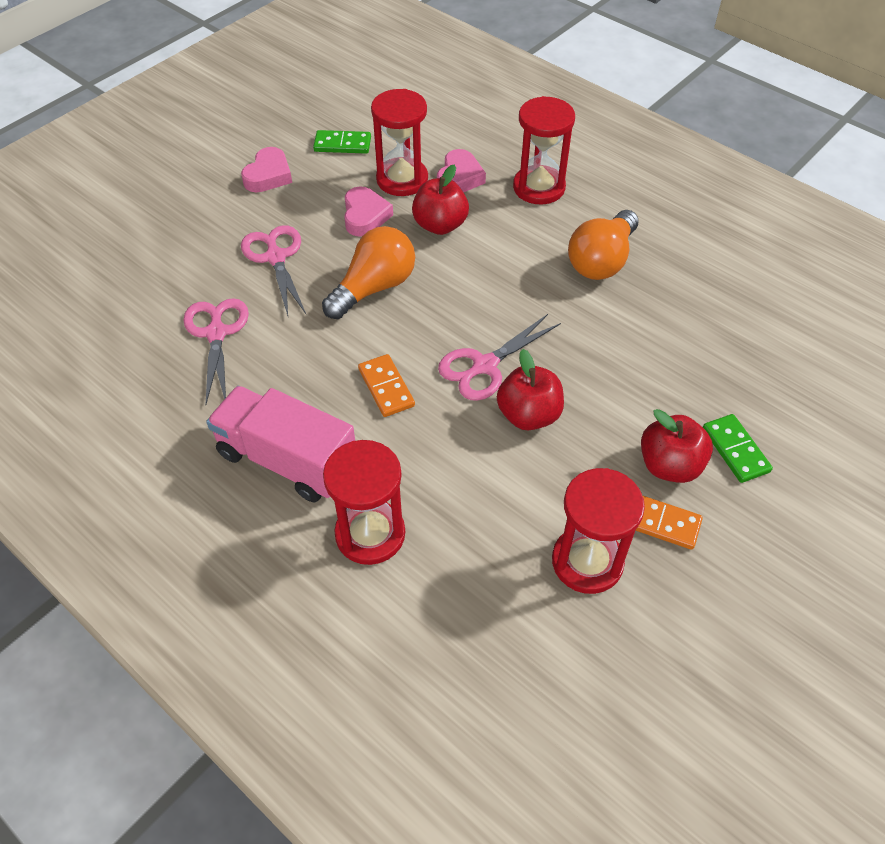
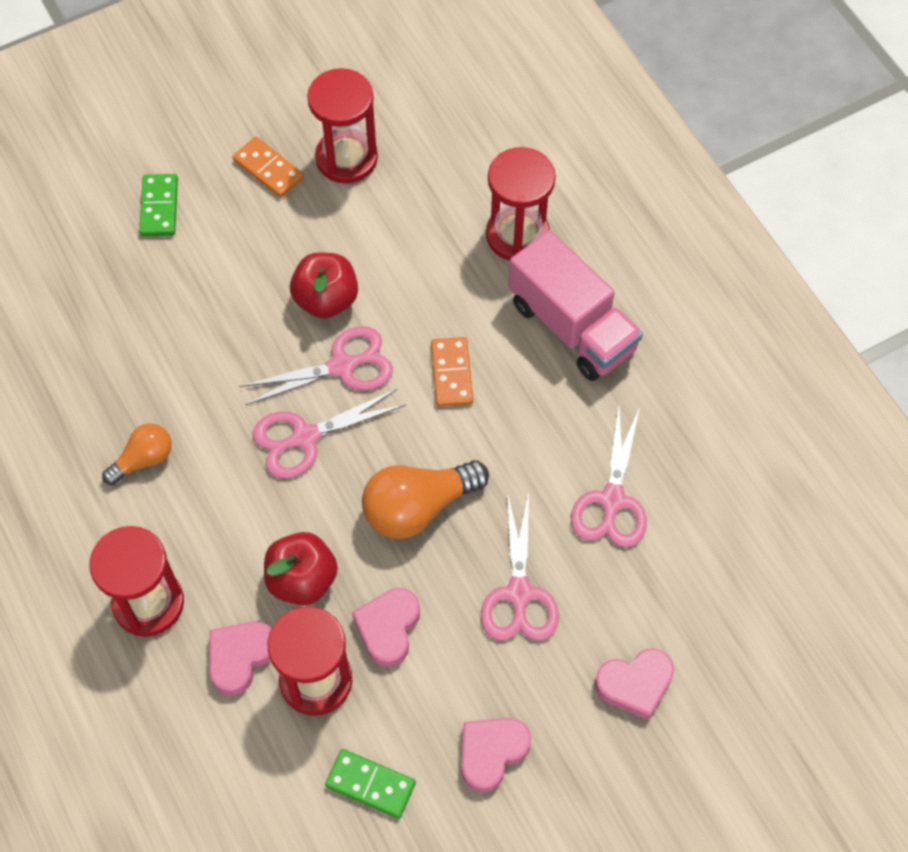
camera: 160 degrees left, 10 degrees up
(175, 231) = (635, 684): none -> pink heart
(487, 308) = (305, 437): none -> pink scissors
(601, 261) = (143, 459): orange light bulb -> orange light bulb, size x0.59
(669, 465) = (227, 212): red apple -> none

